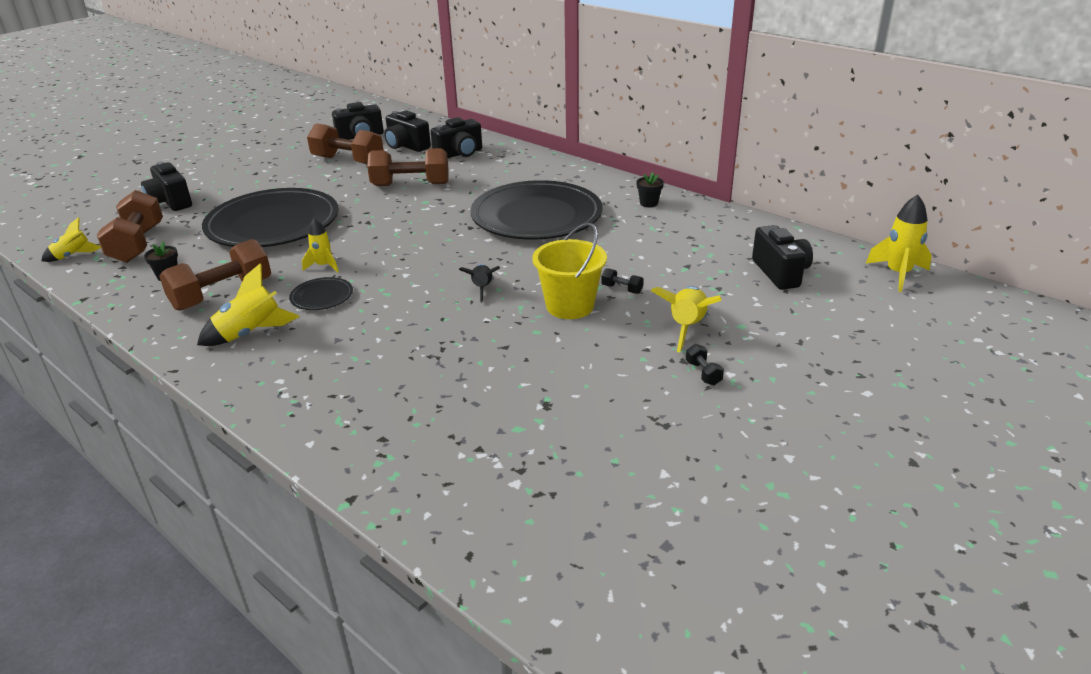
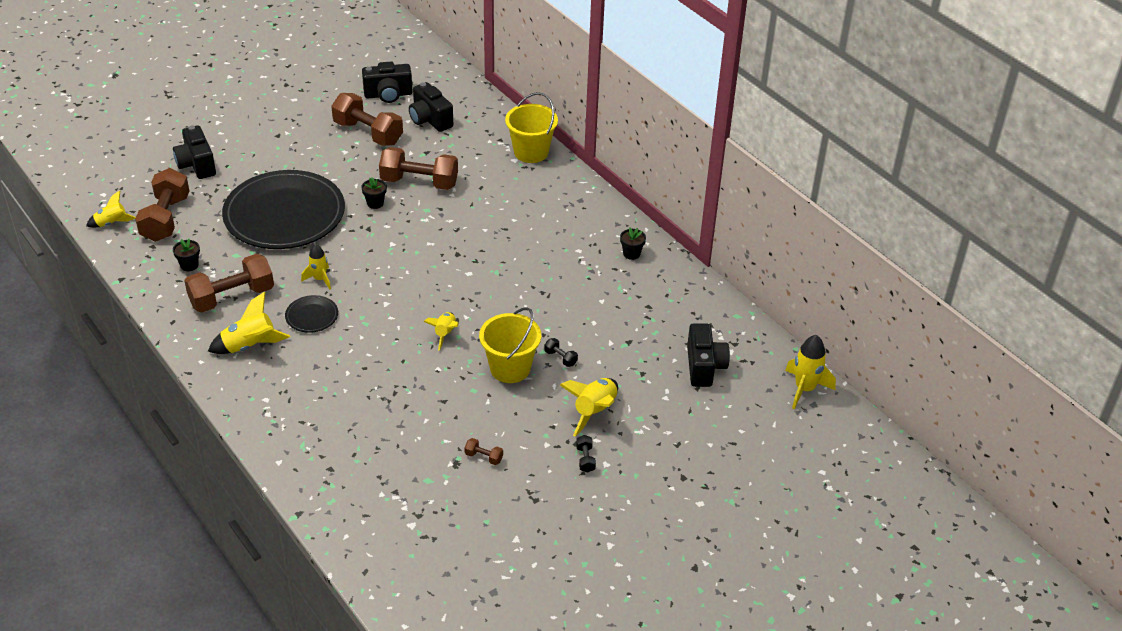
camera: 10 degrees right, 10 degrees up
(369, 204) = (375, 203): none -> black flower pot
(459, 154) = (479, 142): black camera -> none
(482, 289) = (445, 334): black rocket -> yellow rocket
(513, 153) = (531, 152): none -> yellow bucket
(536, 216) = (521, 251): black plate -> none
(578, 392) = (484, 457): none -> brown dumbbell

